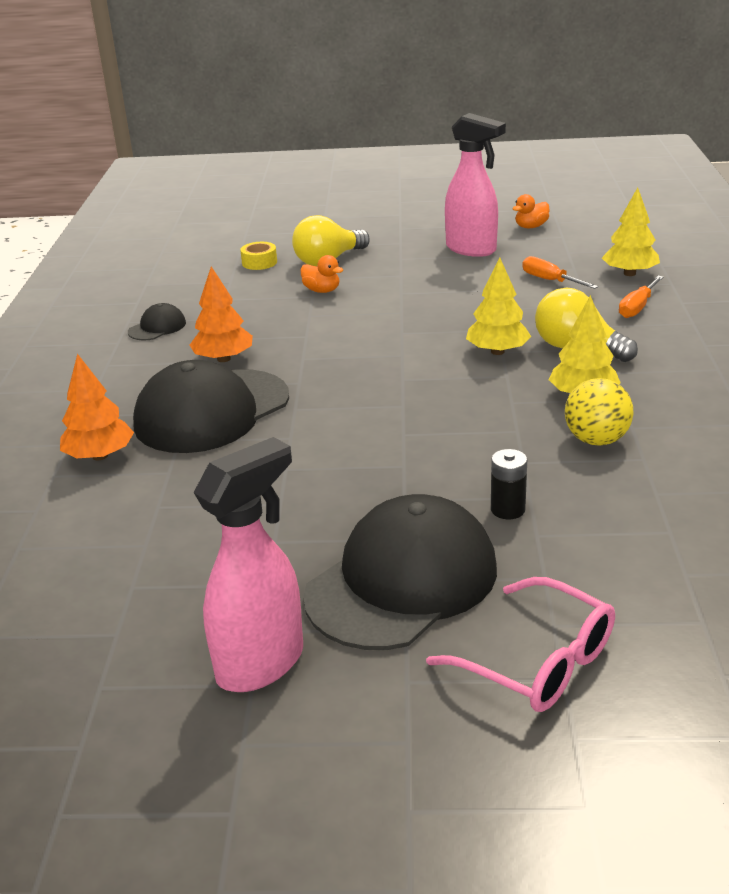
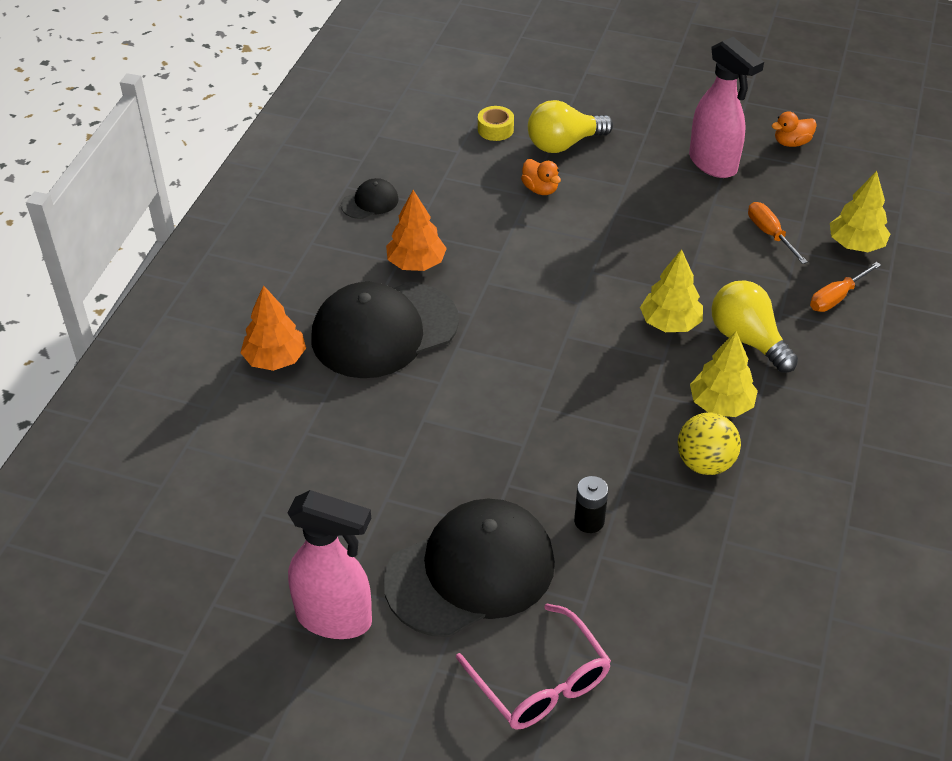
camera: 15 degrees right, 15 degrees up
(262, 663) = (335, 619): pink spray bottle -> pink spray bottle turned 45 degrees clockwise

